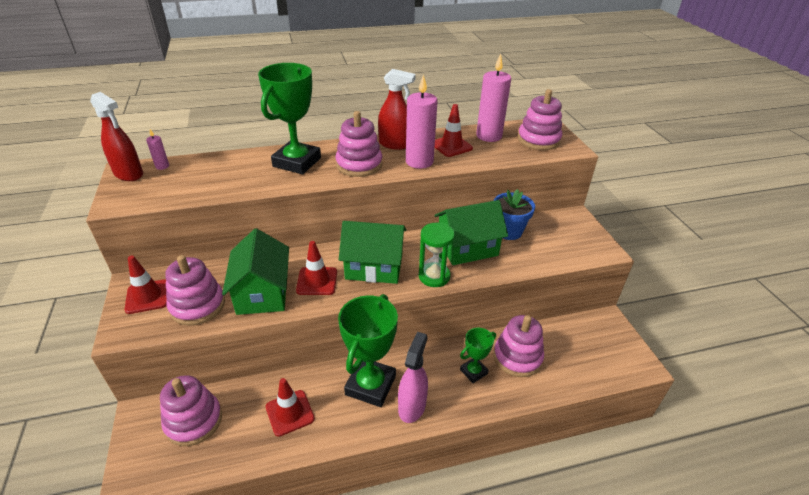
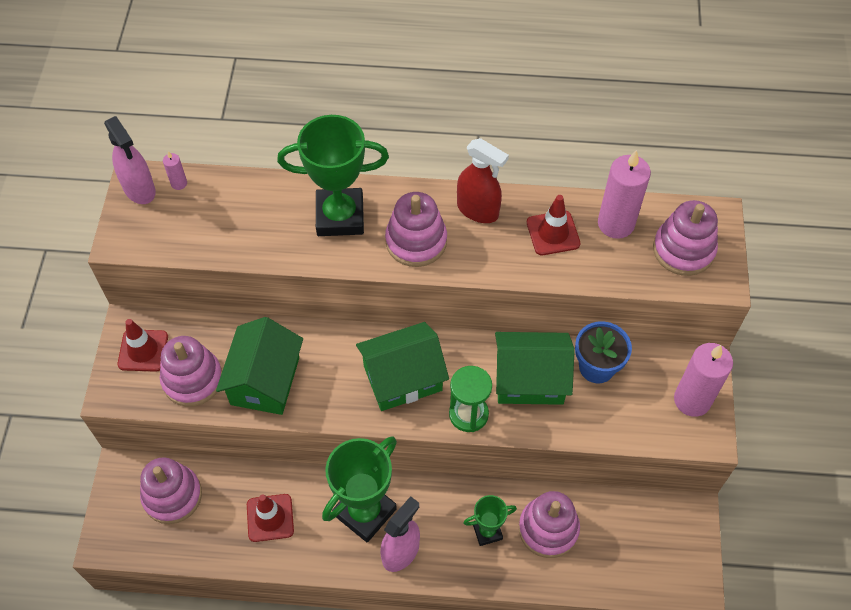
camera: 20 degrees right, 20 degrees up
(129, 174) = (139, 189): red spray bottle -> pink spray bottle
(297, 162) = (340, 216): green trophy -> green trophy turned 45 degrees clockwise
(317, 281) = (329, 381): red traffic cone -> none
(374, 267) = (402, 378): green house -> green house turned 45 degrees counterclockwise
(419, 162) = (496, 255): pink candle -> pink candle (692, 400)

